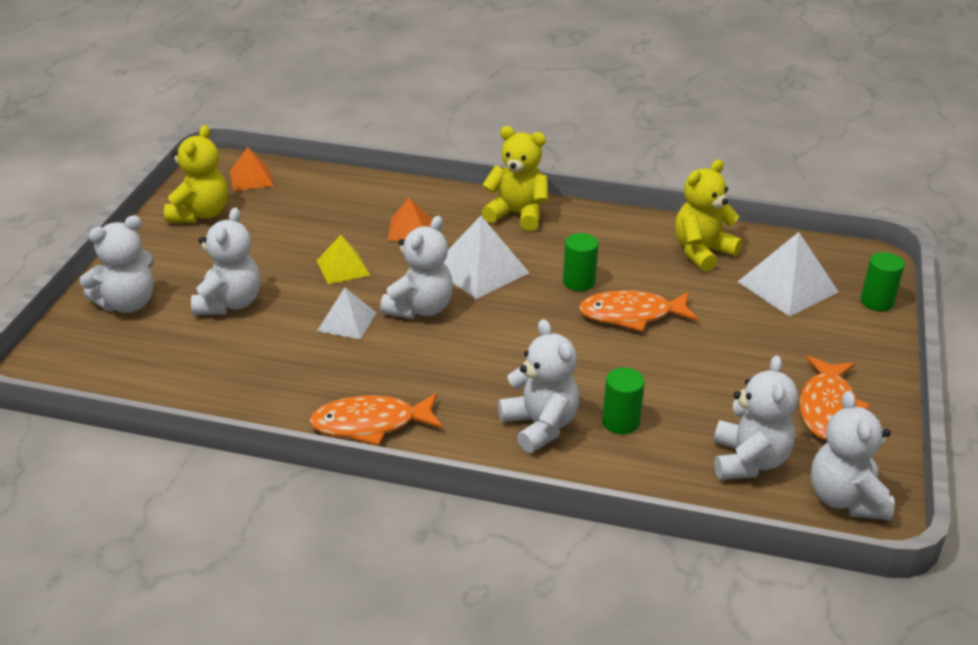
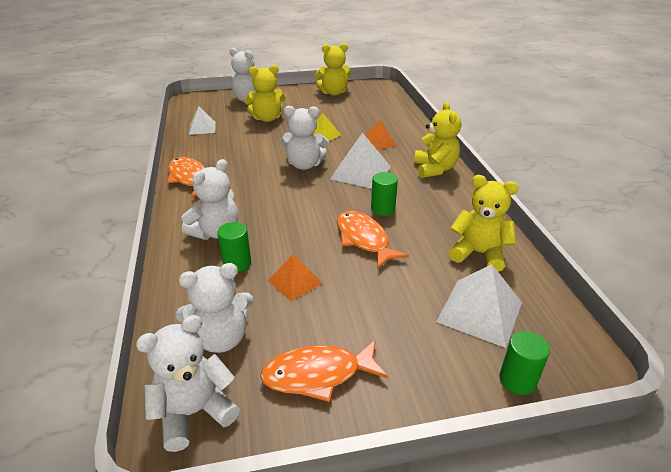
camera: 65 degrees right, 0 degrees up
(229, 303) = (267, 118): white teddy bear -> yellow teddy bear
(251, 178) = (377, 94): orange pyramid -> orange pyramid (295, 281)
(347, 321) = (275, 149): white pyramid -> white pyramid (202, 128)

